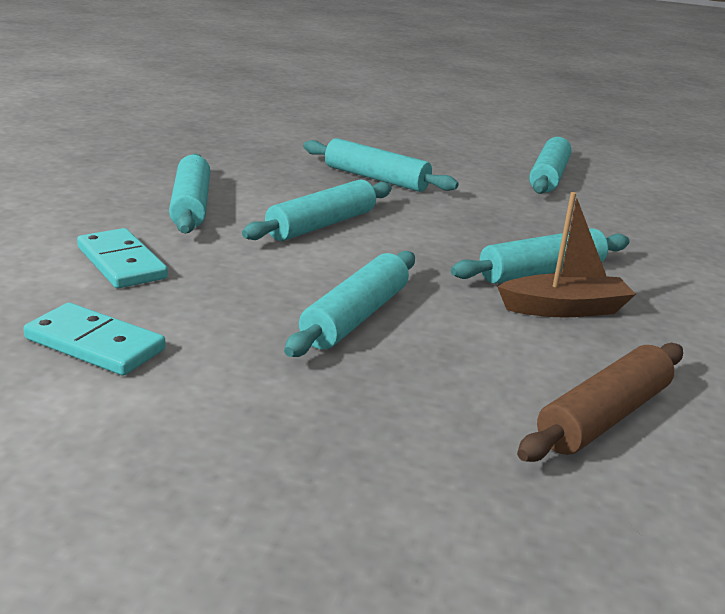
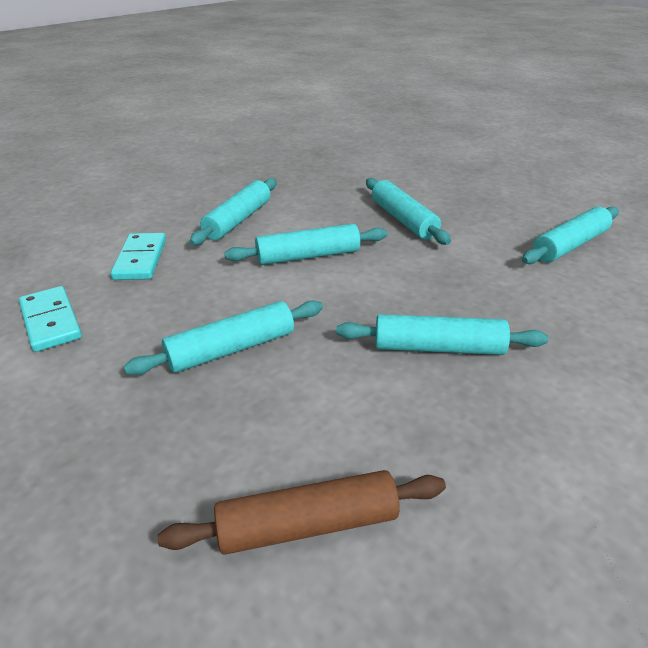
camera: 35 degrees right, 10 degrees up
(564, 309) = (412, 394): brown boat -> none

